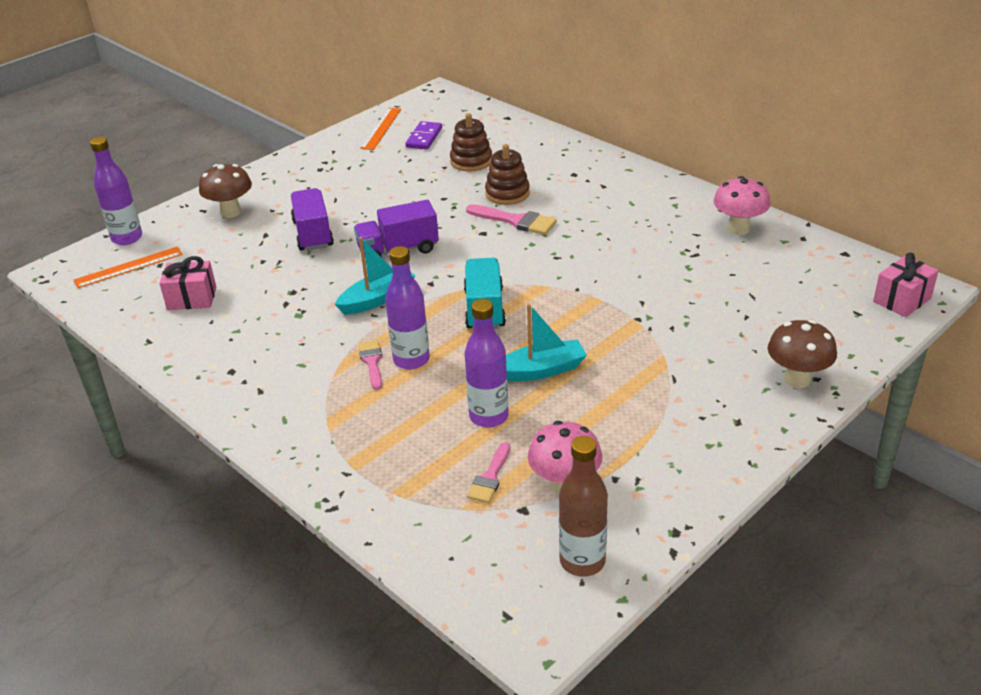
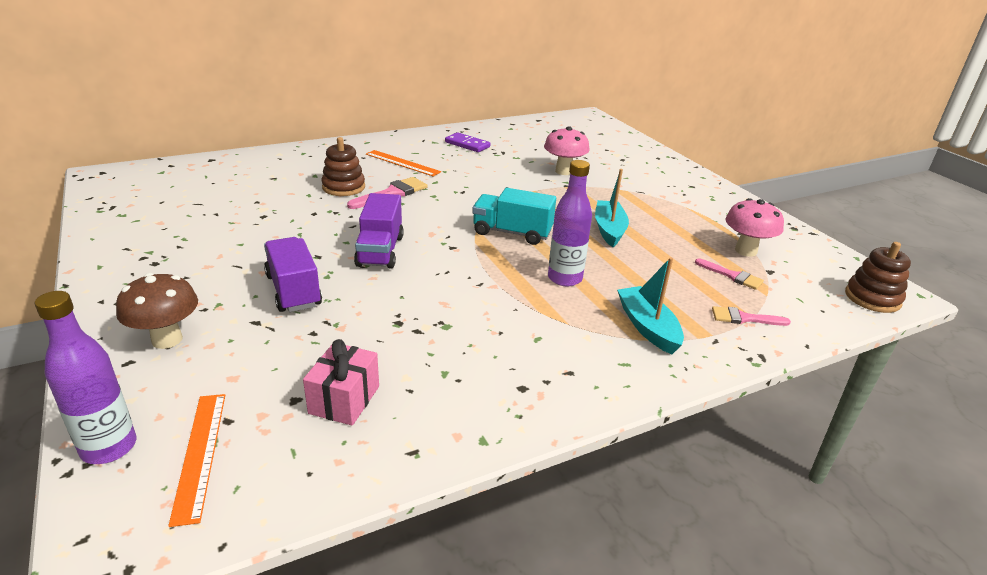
camera: 75 degrees left, 5 degrees down
(313, 234) = (294, 291): purple truck -> purple truck turned 60 degrees clockwise
(372, 362) = (556, 298): pink brush -> pink brush (744, 318)
(377, 299) = (455, 277): turquoise boat -> turquoise boat (648, 327)
(381, 128) = (124, 214): orange ruler -> orange ruler (402, 163)
(424, 138) = (184, 199): purple domino -> purple domino (467, 144)
(471, 161) = (265, 189): brown stacking toy -> brown stacking toy (872, 298)
(489, 416) = (658, 261): purple bottle -> none
(582, 561) = (823, 262): brown bottle -> none
(738, 229) = (485, 134): pink mushroom -> pink mushroom (563, 171)
(797, 379) = (657, 162): brown mushroom -> none
(902, 300) = (595, 122): pink gift -> none

